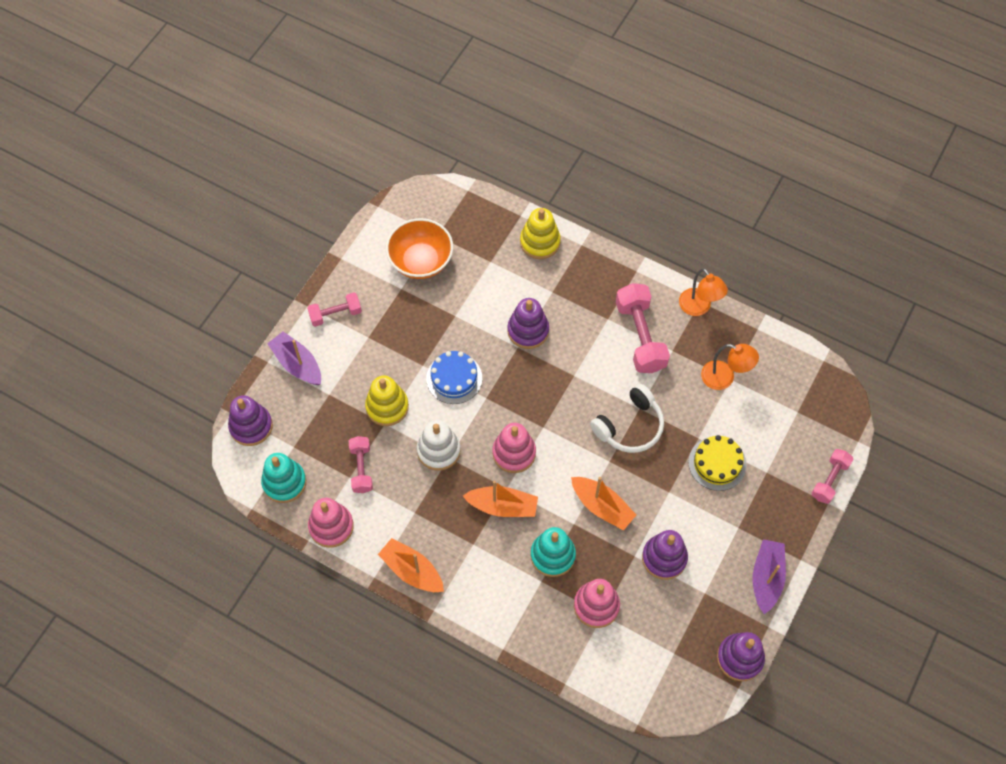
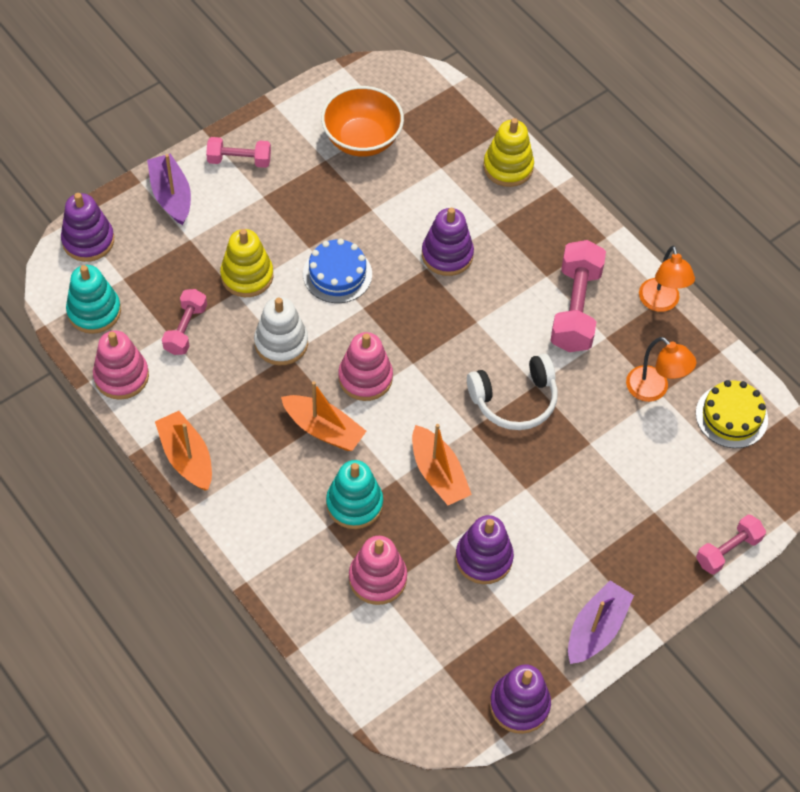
camera: 20 degrees right, 5 degrees down
(717, 463) = (599, 479): yellow cake -> yellow cake (731, 416)

